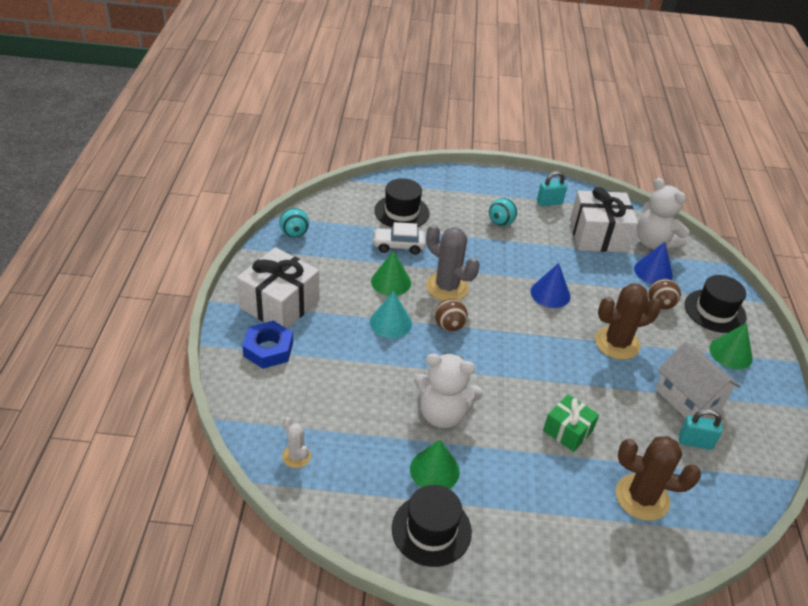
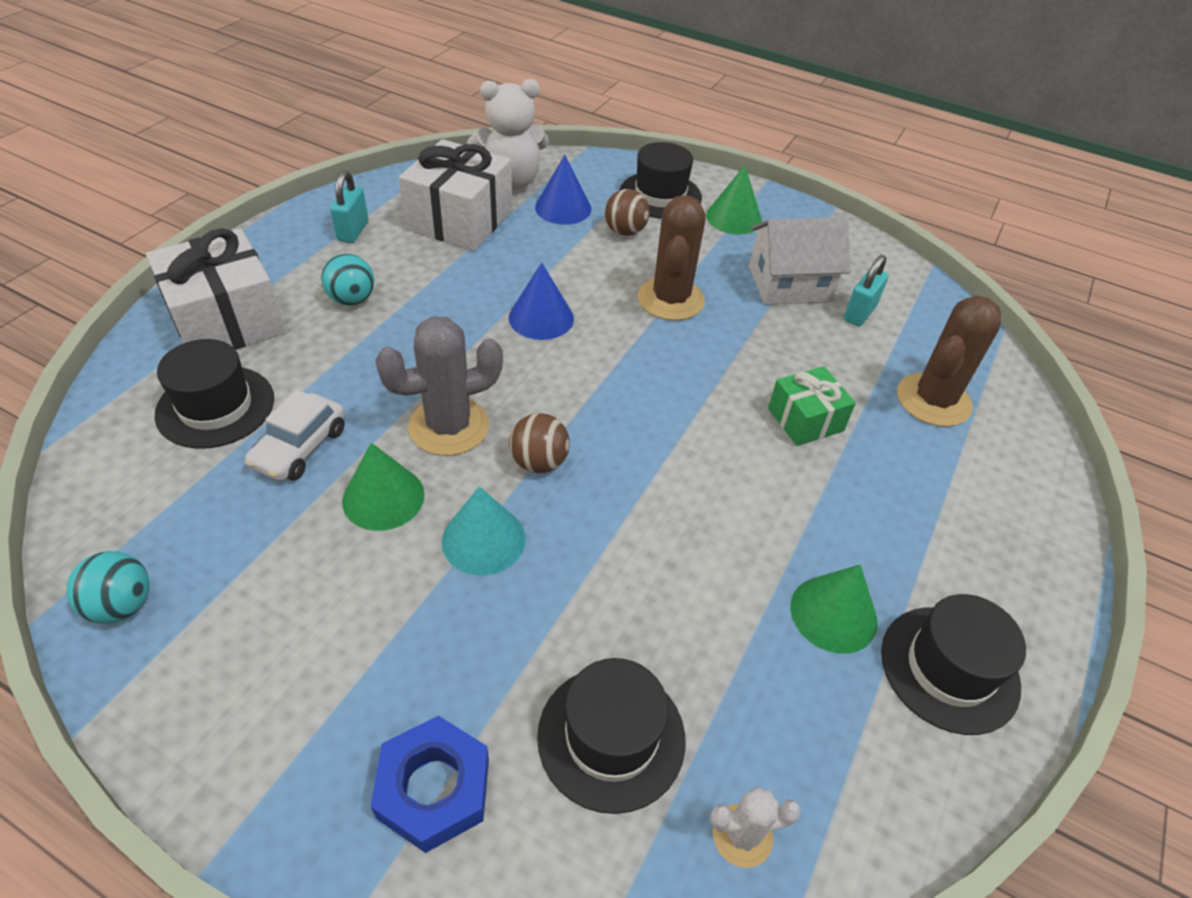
camera: 65 degrees left, 5 degrees up
(279, 304) = (315, 715): white gift -> white gift (227, 320)
(318, 398) = (611, 737): none -> black hat
(443, 414) = (722, 552): white teddy bear -> none

